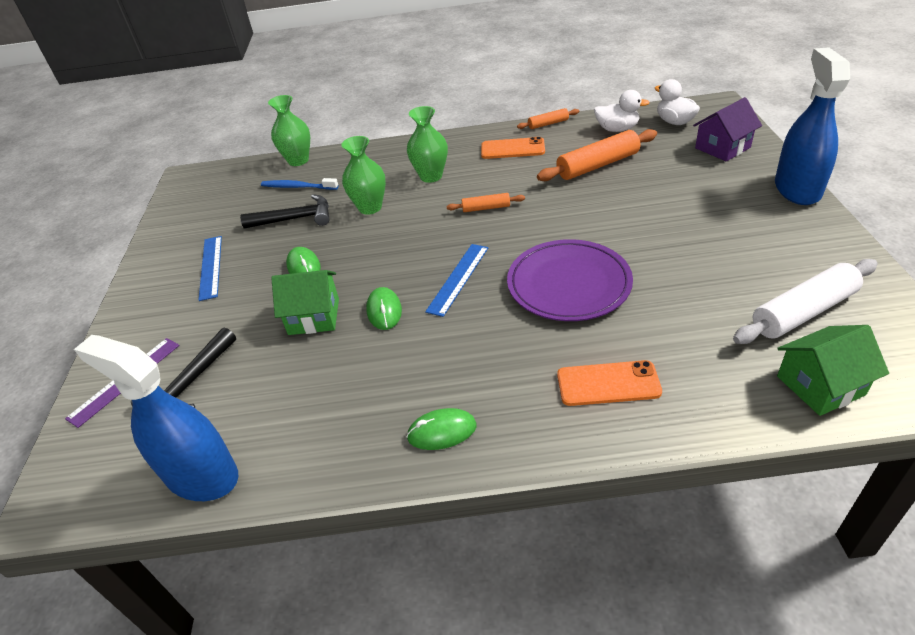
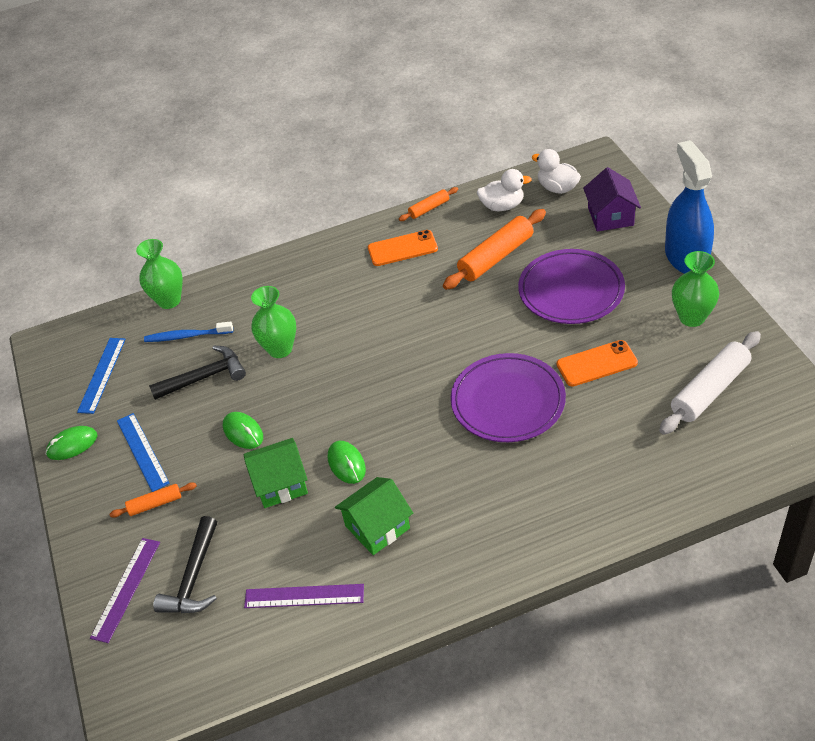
camera: 15 degrees left, 5 degrees up
(201, 475) = (253, 654): blue spray bottle -> none
(282, 428) = (304, 596): none -> purple ruler
(431, 176) = (329, 298): green vase -> green vase (692, 317)
(442, 431) = (445, 566): green mouse -> green mouse (72, 445)
(458, 278) = (404, 415): blue ruler -> blue ruler (102, 375)
(486, 208) = (401, 329): orange rolling pin -> orange rolling pin (155, 504)
(608, 384) = (568, 492): orange phone -> orange phone (596, 364)
(665, 200) = (571, 290): none -> purple plate
(722, 148) = (610, 216): purple house -> purple house turned 45 degrees counterclockwise
(820, 385) = (731, 456): green house -> green house (377, 527)

